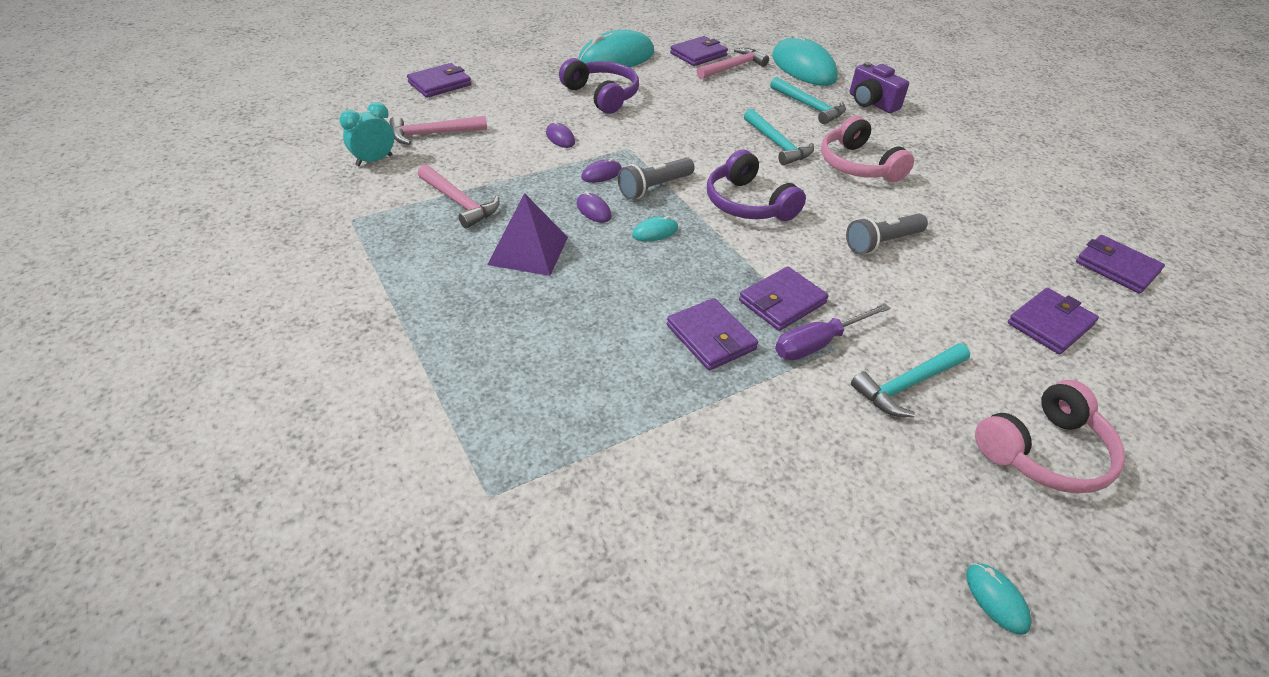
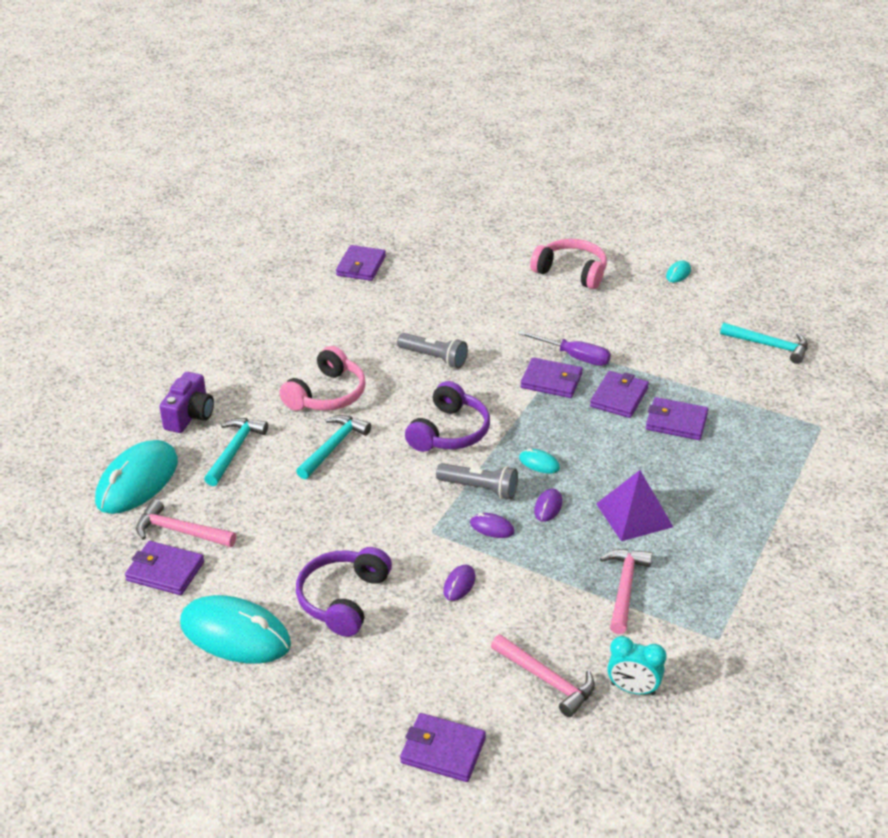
camera: 120 degrees left, 5 degrees down
(908, 385) = (571, 319): turquoise hammer -> turquoise hammer (769, 346)
(1050, 324) = (455, 282): purple wallet -> purple wallet (676, 422)

